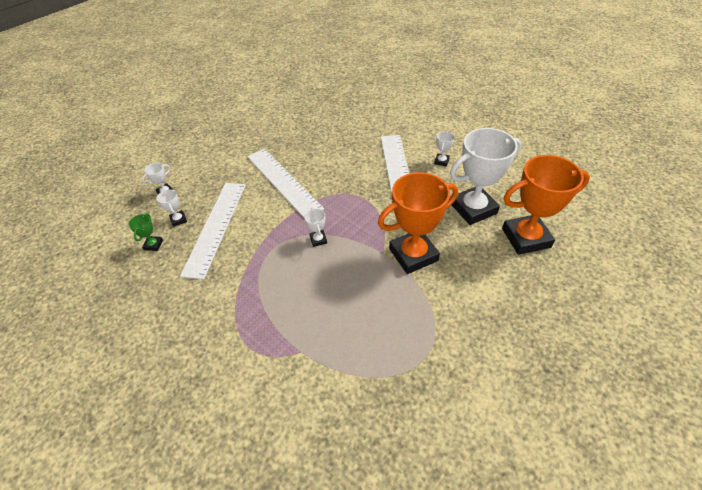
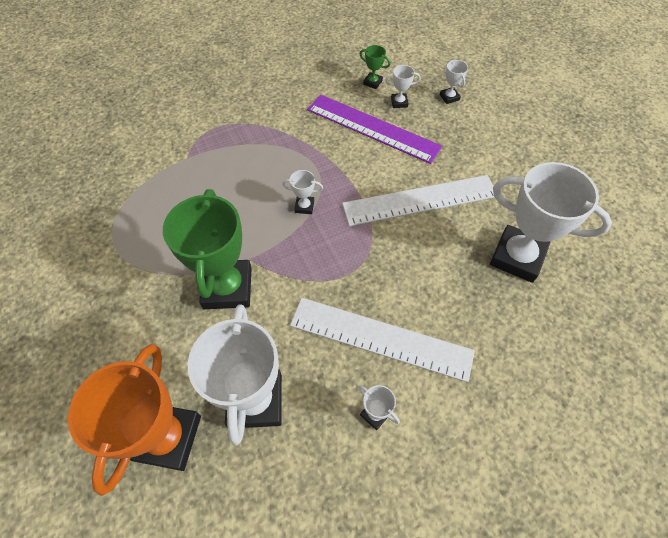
camera: 110 degrees right, 10 degrees up
(216, 227) = (372, 128): white ruler -> purple ruler
(309, 134) = (517, 257): none -> white trophy
(413, 255) = (227, 288): orange trophy -> green trophy

